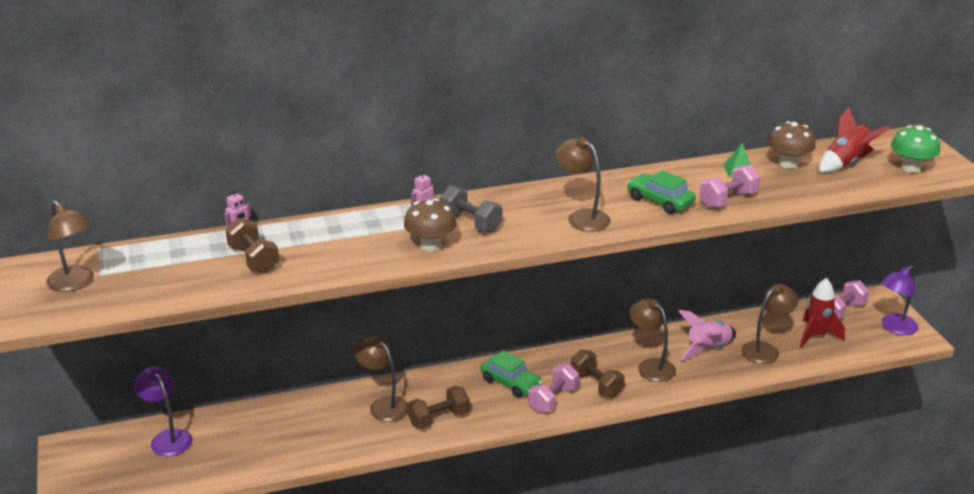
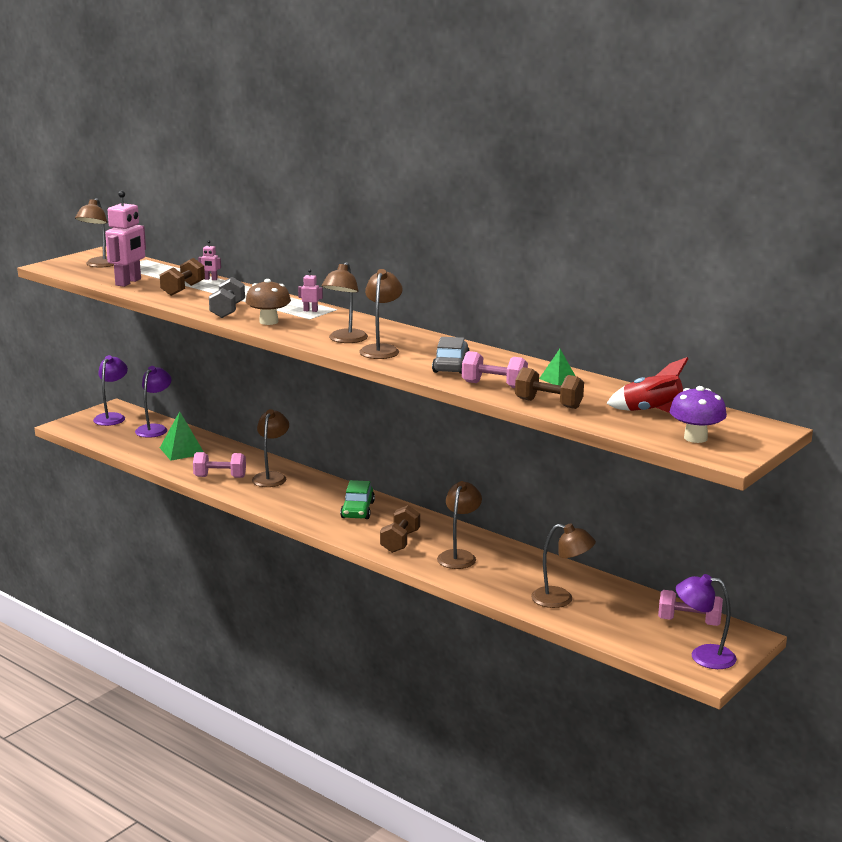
camera: 55 degrees right, 10 degrees down
(93, 457) = (112, 417): none -> purple lamp
(176, 284) = (128, 282): none -> pink robot
(251, 439) = (182, 451): none -> green pyramid
(438, 419) = (279, 499): brown dumbbell -> brown dumbbell (548, 404)
(471, 223) = (318, 324): grey dumbbell -> grey dumbbell (227, 310)
(534, 225) = (345, 340): none -> brown lamp
(553, 399) = (357, 531): pink dumbbell -> pink dumbbell (220, 477)
(660, 201) = (451, 366): green car -> grey car
(708, 349) = (521, 573): pink rocket -> none
(788, 164) = (606, 393): brown mushroom -> none
(816, 336) = (623, 618): red rocket -> none
(911, 168) = (695, 438): green mushroom -> purple mushroom

